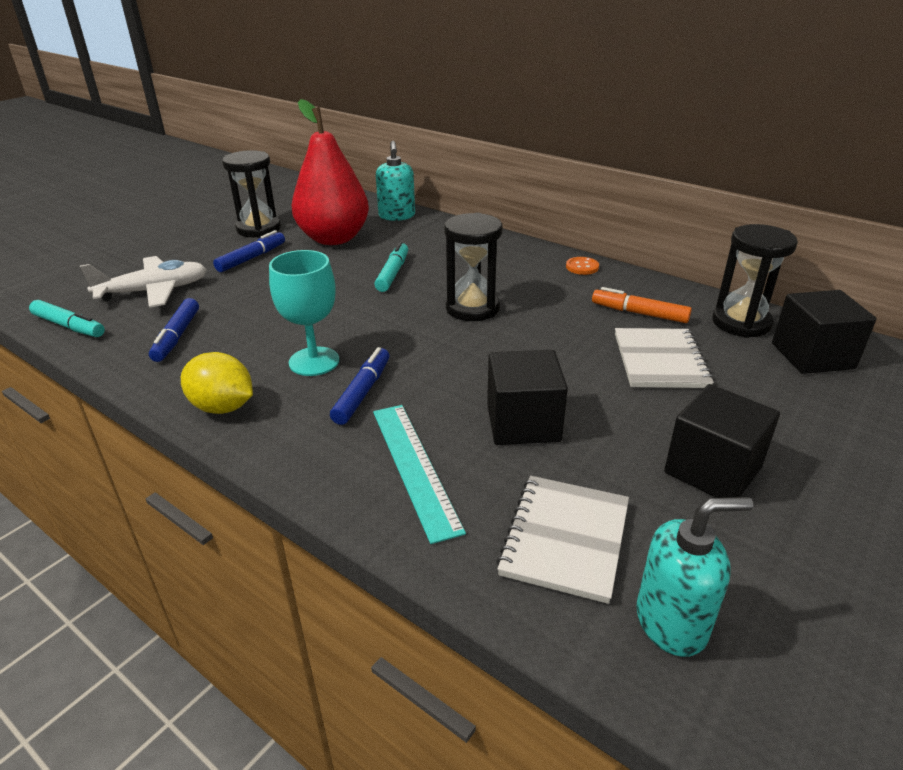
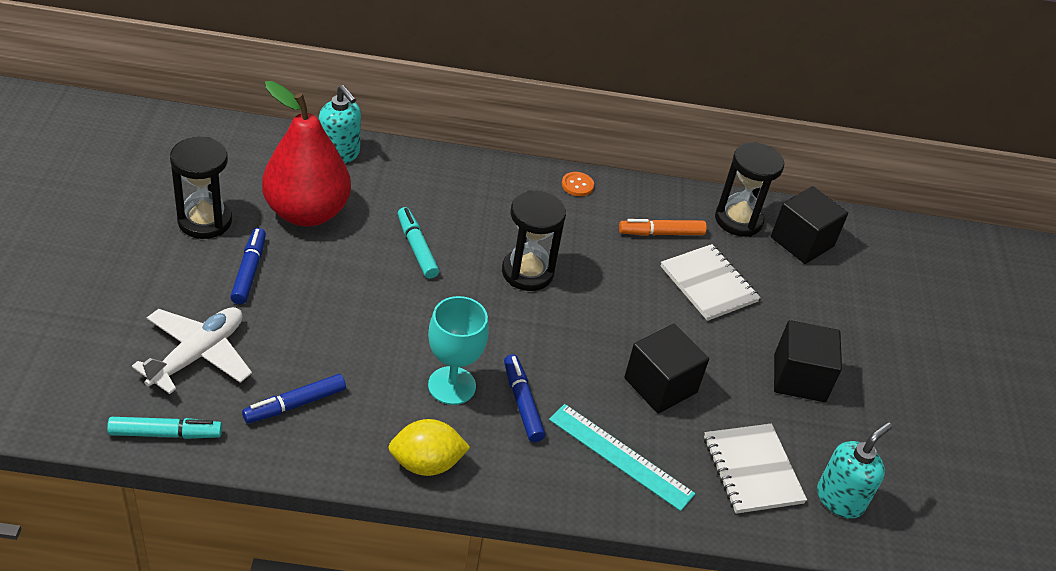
camera: 40 degrees left, 10 degrees up
(177, 336) = (295, 404): blue marker -> blue marker turned 90 degrees clockwise

